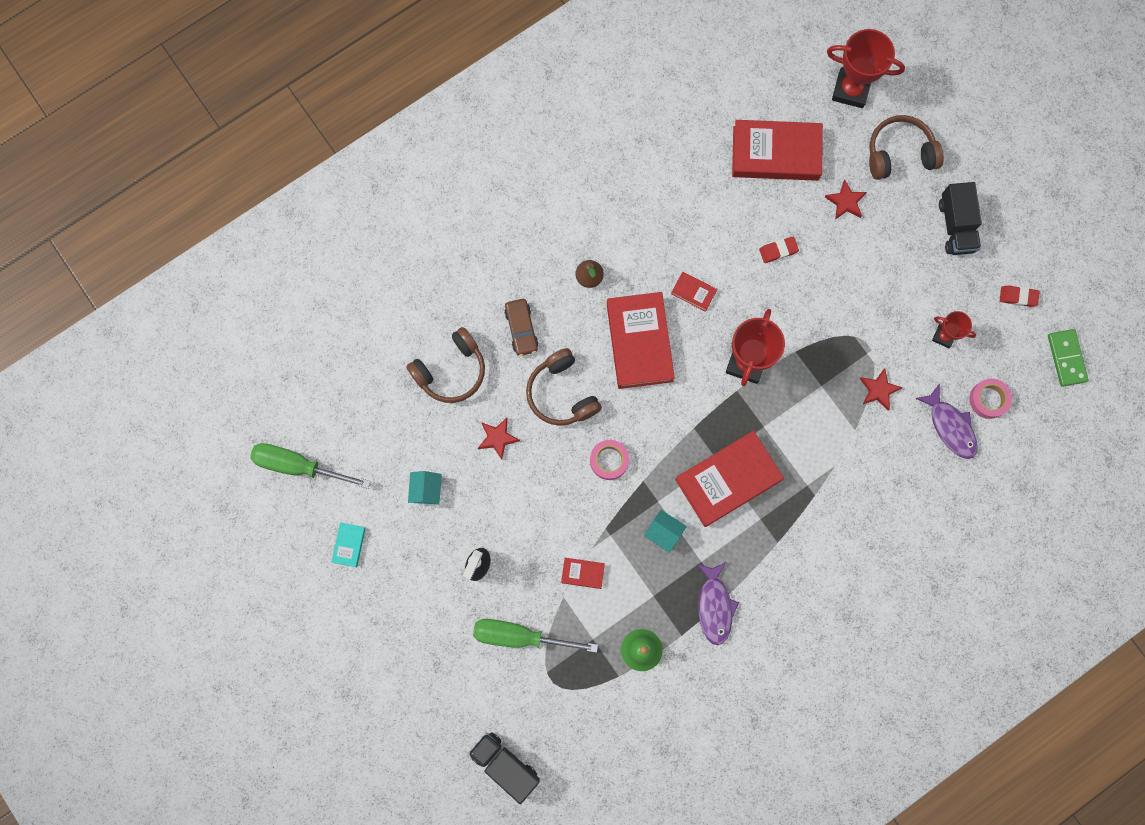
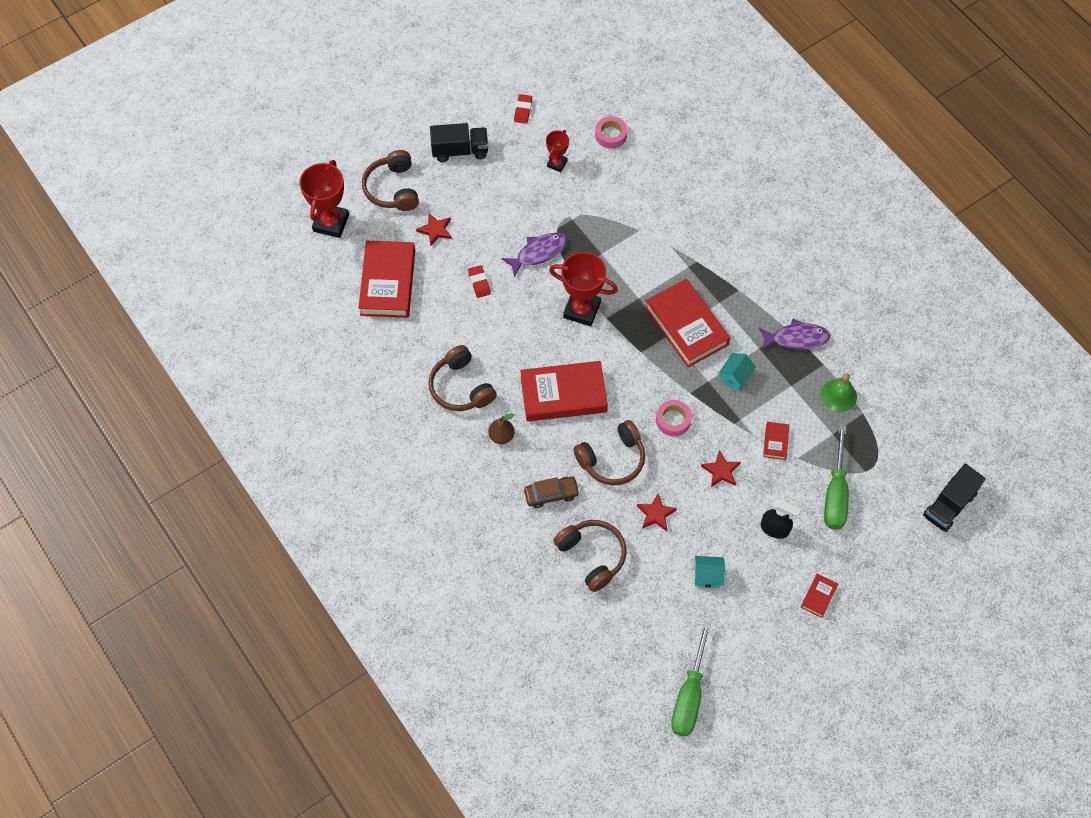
camera: 90 degrees left, 15 degrees down
(349, 545) = (763, 645): turquoise book -> none
(647, 234) = (461, 387): none -> brown headphones
(693, 292) = (517, 350): red book -> red book (818, 596)
(879, 390) = (604, 212): red star -> red star (721, 471)
(950, 426) = (634, 162): purple fish -> purple fish (538, 253)
(1066, 358) = (575, 80): green domino -> none

